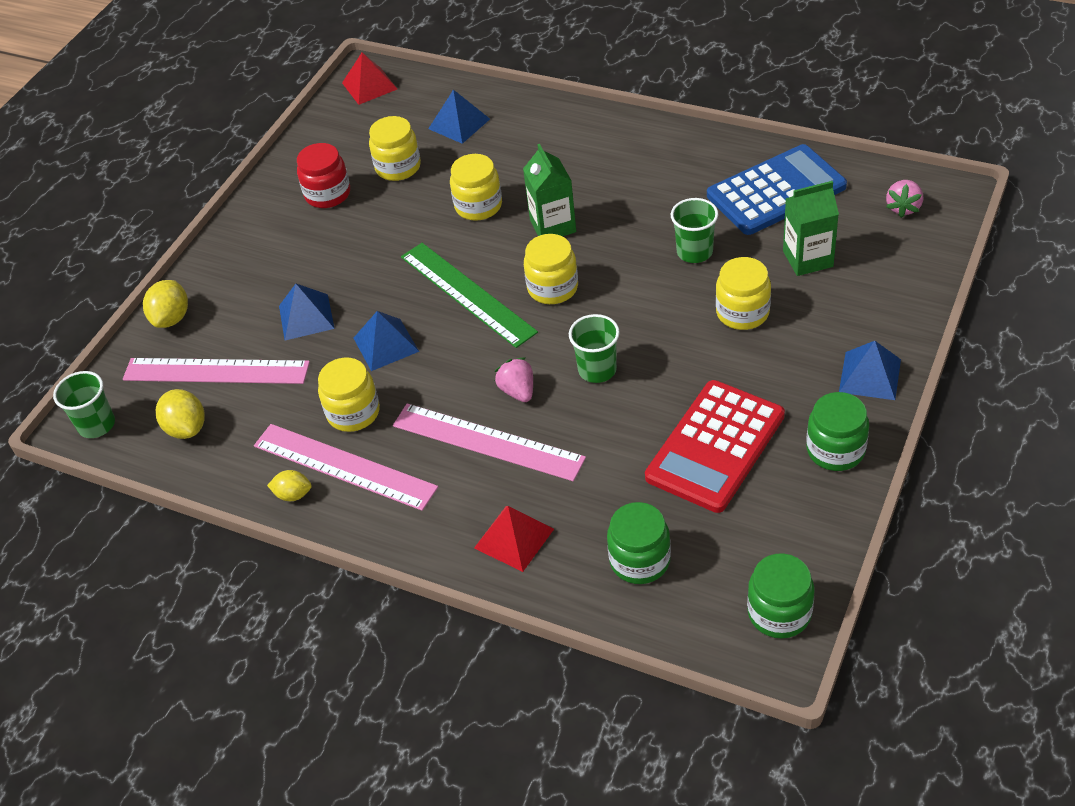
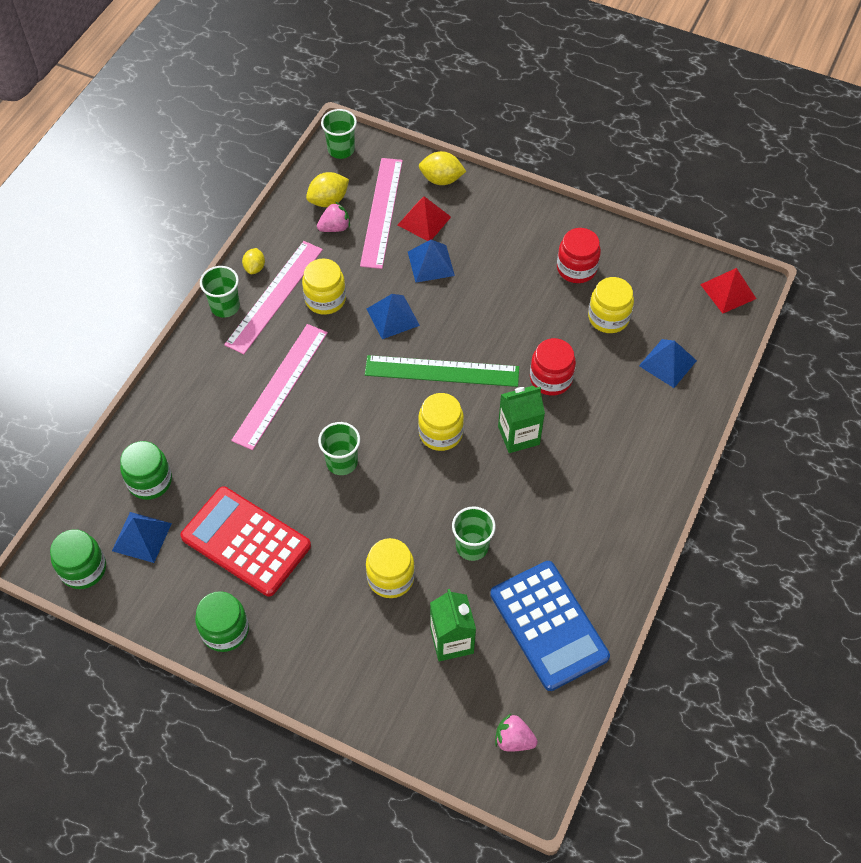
camera: 85 degrees right, 10 degrees up
(357, 519) = (225, 306): none -> green cup
(467, 294) = (442, 371): green ruler -> green ruler turned 45 degrees clockwise
(478, 206) = (550, 379): yellow jar -> red jar
(514, 538) = (187, 401): red pyramid -> red pyramid (424, 220)
(518, 391) = (328, 406): pink strawberry -> pink strawberry (335, 227)
(869, 375) = (301, 670): blue pyramid -> blue pyramid (142, 537)

